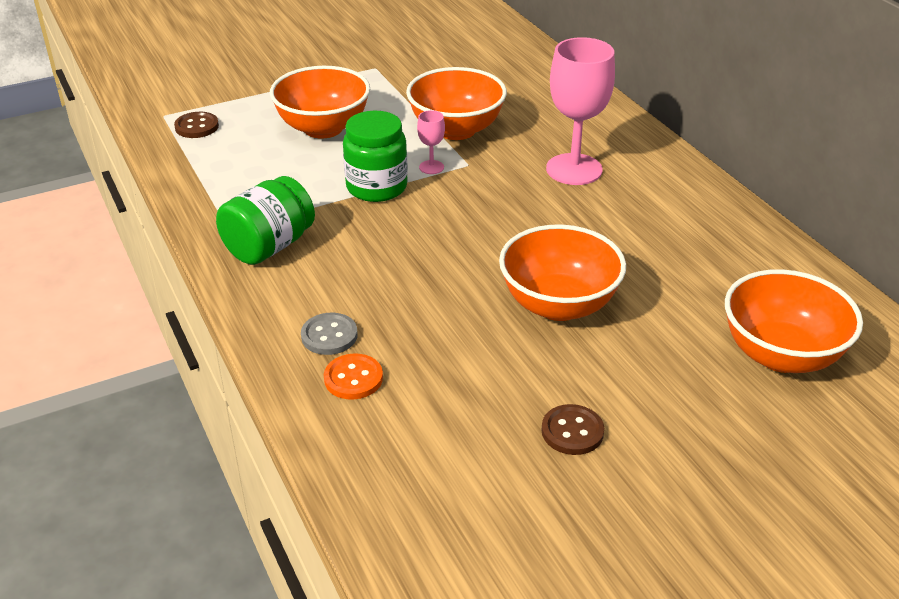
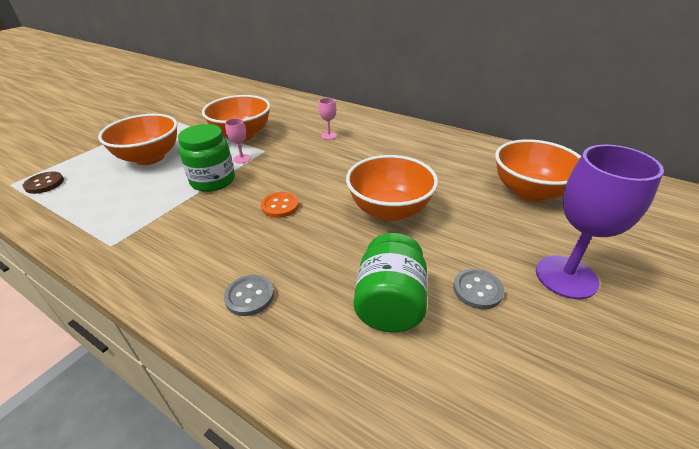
camera: 30 degrees left, 0 degrees up
(269, 246) = (154, 246): green jar -> green jar (390, 303)
(353, 378) = (294, 323): orange button -> orange button (280, 206)
(572, 431) = (477, 290): brown button -> grey button
(574, 169) = (329, 136): pink goblet -> pink goblet, size x0.45
(696, 465) = (566, 277): none -> purple goblet

